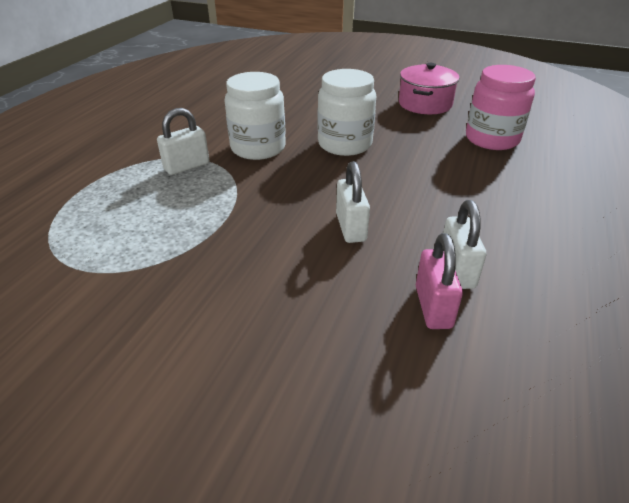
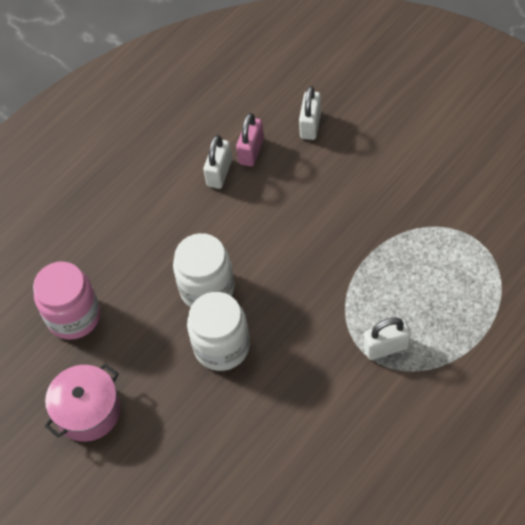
camera: 155 degrees left, 20 degrees up
(258, 148) = (310, 363): white jar -> white jar (207, 289)
(351, 227) = (269, 228): white padlock -> white padlock (310, 125)

